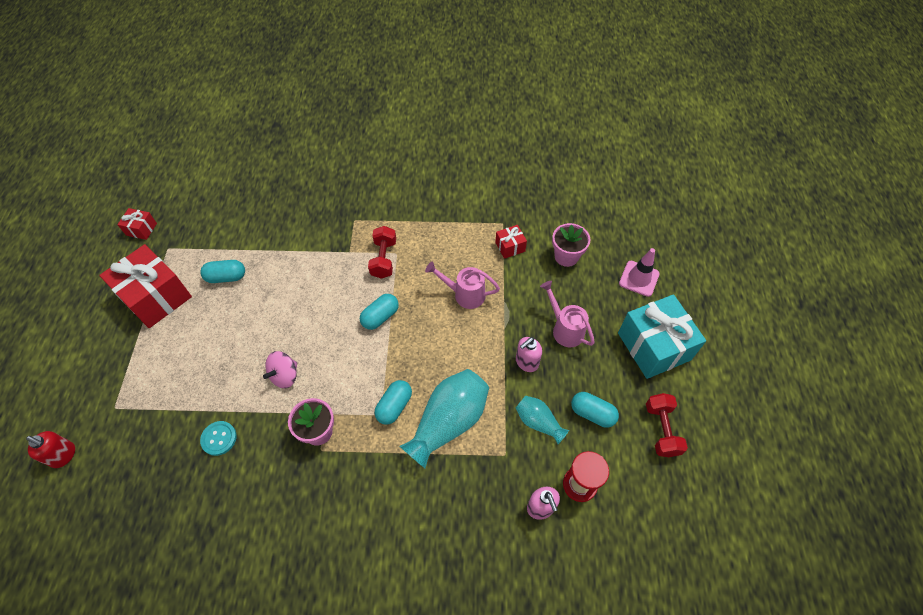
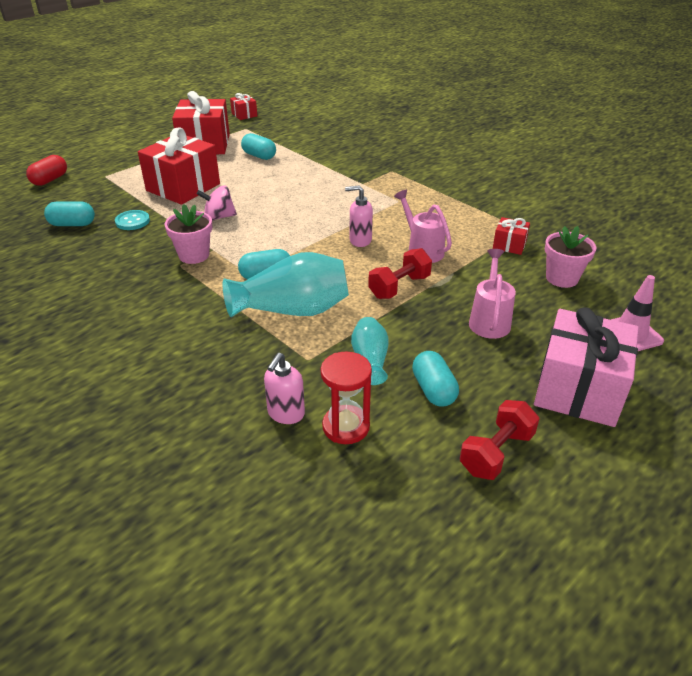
camera: 45 degrees right, 20 degrees down
(63, 455) = (50, 180): red soap dispenser -> red capsule
(209, 365) = (183, 187): none -> red gift
(380, 317) = (332, 225): turquoise capsule -> turquoise capsule (72, 224)
(384, 259) = (383, 199): red dumbbell -> red dumbbell (399, 287)
(526, 362) = (417, 318): pink soap dispenser -> pink soap dispenser (360, 240)
(653, 346) = (578, 389): turquoise gift -> pink gift

